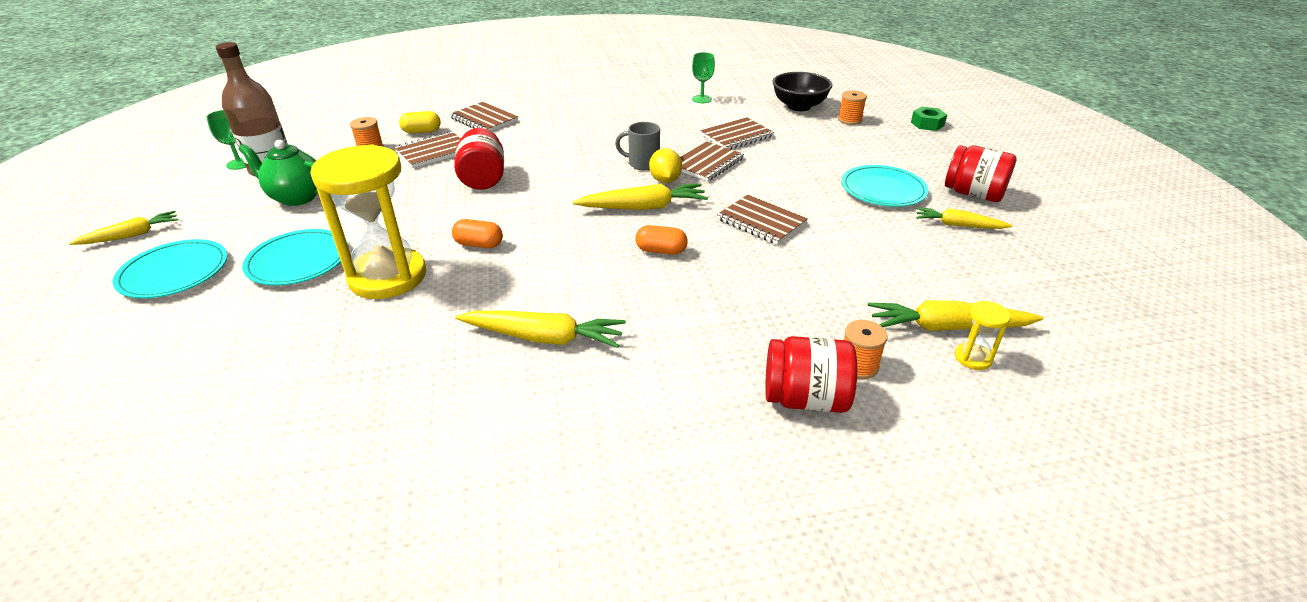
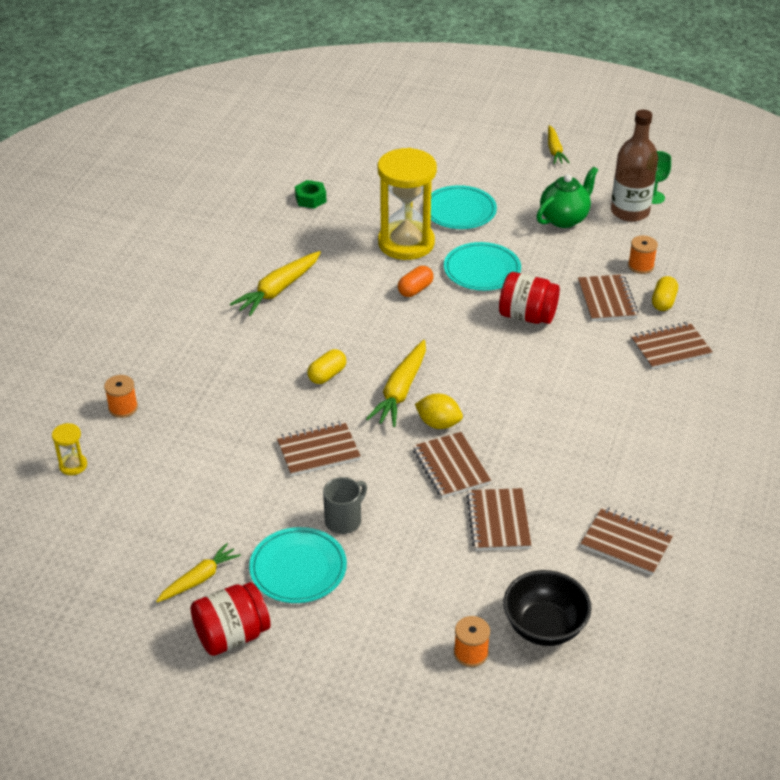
camera: 120 degrees right, 5 degrees up
(174, 273) = (485, 165): turquoise plate -> turquoise plate (482, 270)
(642, 164) = (484, 422): grey mug -> grey mug (344, 520)
(661, 251) = (327, 375): orange capsule -> yellow capsule
(701, 99) = (626, 542): green goblet -> brown notebook
(805, 399) = (124, 370): red jar -> none
(927, 124) = (404, 728): green nut -> green nut (310, 199)
(947, 327) = (107, 474): yellow carrot -> none

